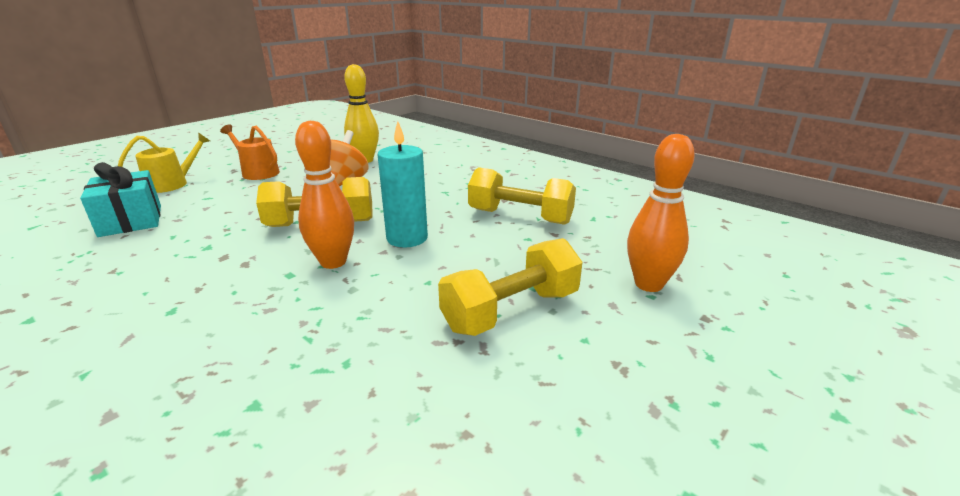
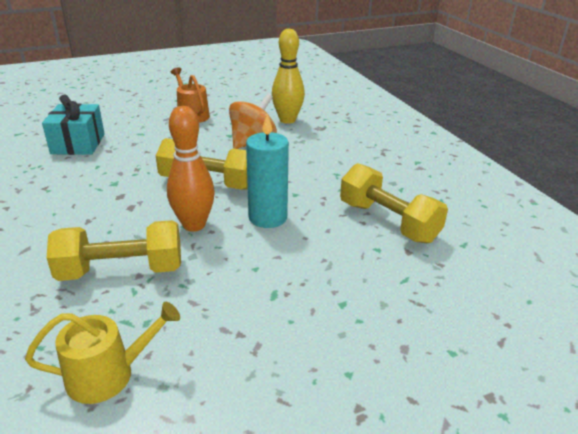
camera: 25 degrees right, 5 degrees up
(172, 184) = (123, 113): yellow watering can -> yellow watering can (108, 374)
(511, 311) = (304, 321): yellow dumbbell -> yellow dumbbell (121, 271)
(648, 284) = (460, 339): orange bowling pin -> none

